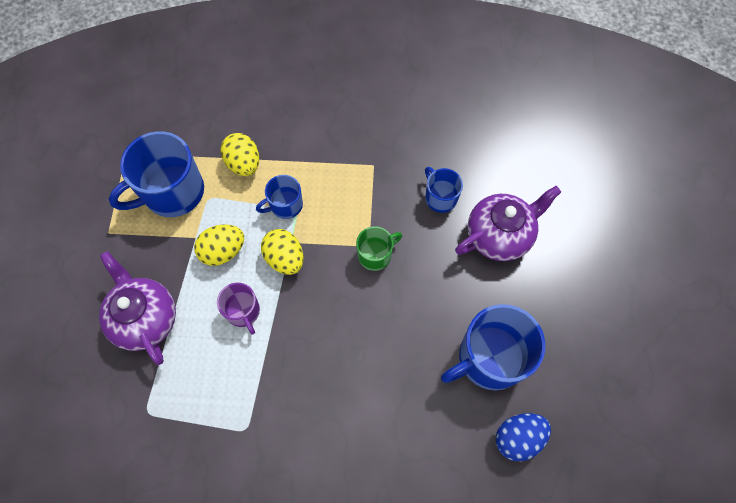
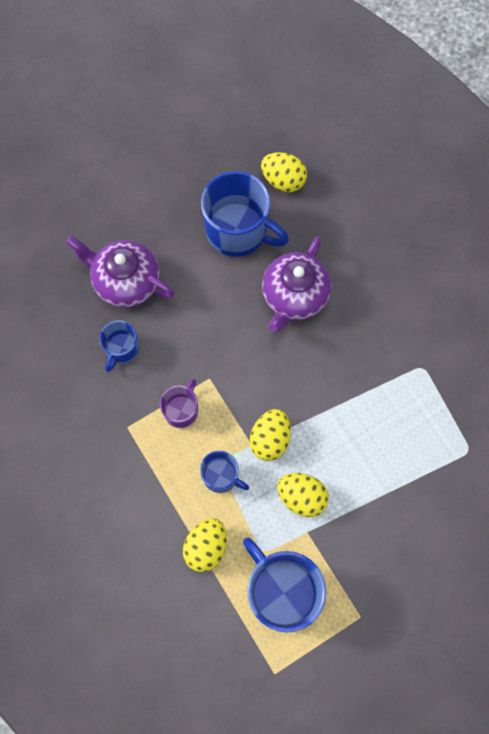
camera: 125 degrees left, 5 degrees up
(145, 318) = (404, 515): purple teapot -> purple teapot (294, 296)
(172, 192) = (281, 591): blue mug -> blue mug turned 150 degrees counterclockwise
(243, 312) = (339, 438): purple mug -> purple mug (181, 410)
(375, 255) = (213, 367): green mug -> none
(518, 438) = (283, 180): blue egg -> yellow egg

